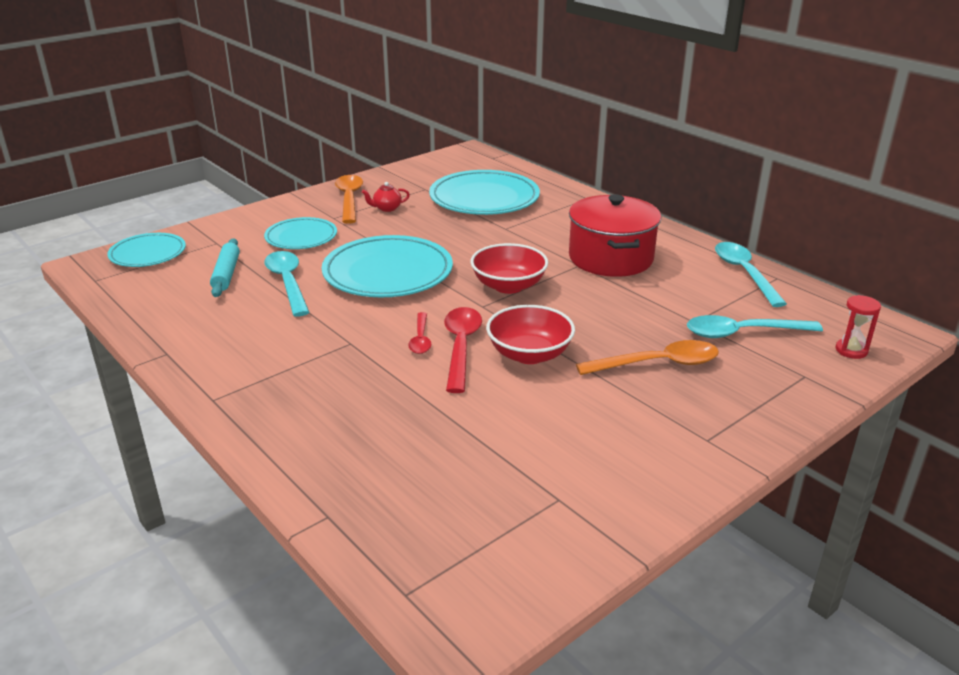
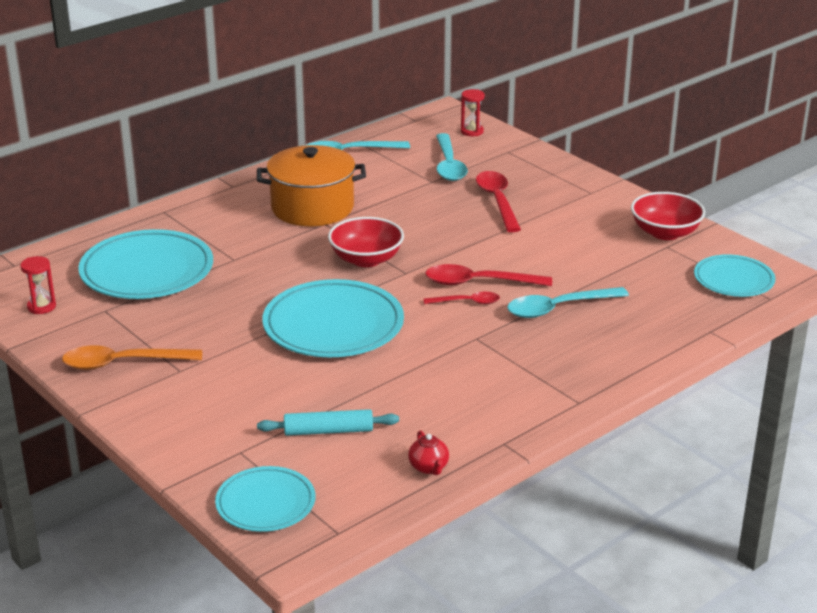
camera: 90 degrees left, 0 degrees up
(287, 282) = (352, 386): turquoise spoon -> turquoise spoon (558, 308)
(301, 237) = (234, 389): turquoise plate -> turquoise plate (733, 280)
(387, 208) = (160, 334): red teapot -> red teapot (429, 467)
(432, 170) = (41, 307): none -> red hourglass
(529, 354) = (488, 252): red bowl -> red bowl (665, 233)
(610, 258) = (312, 208): red pot -> orange pot
(657, 364) = (497, 201): orange spoon -> red spoon

